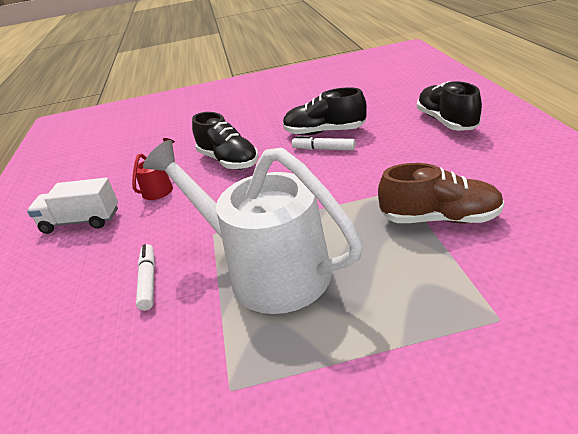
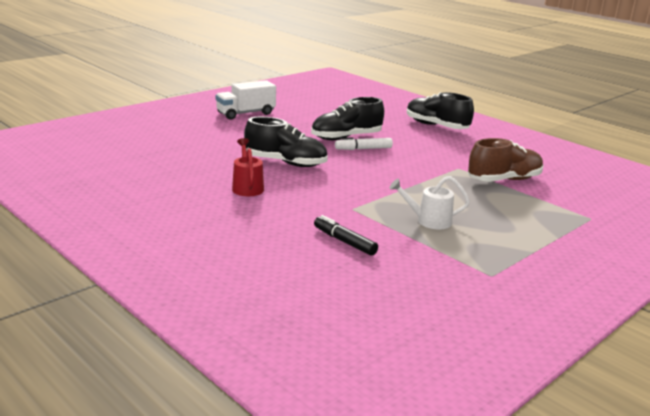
camera: 40 degrees left, 10 degrees down
(81, 221) = (202, 219): white truck -> white truck (246, 113)
(148, 281) = (344, 241): white marker -> black marker
(266, 270) = (428, 221): white watering can -> white watering can, size x0.42

